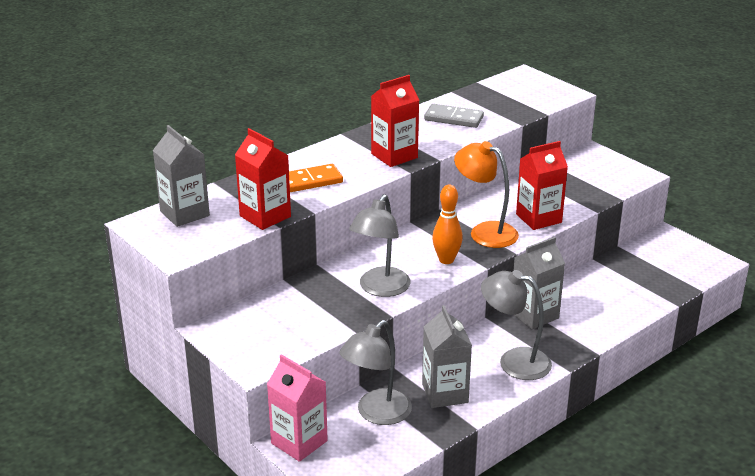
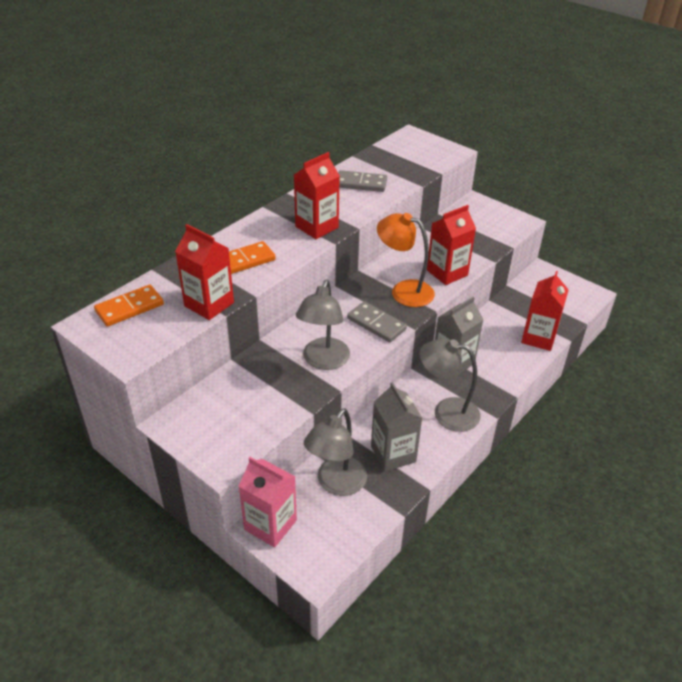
camera: 10 degrees left, 10 degrees up
(184, 213) = (129, 308): grey carton -> orange domino
(446, 260) = (376, 324): orange bowling pin -> grey domino
(641, 300) = (538, 338): none -> red carton

